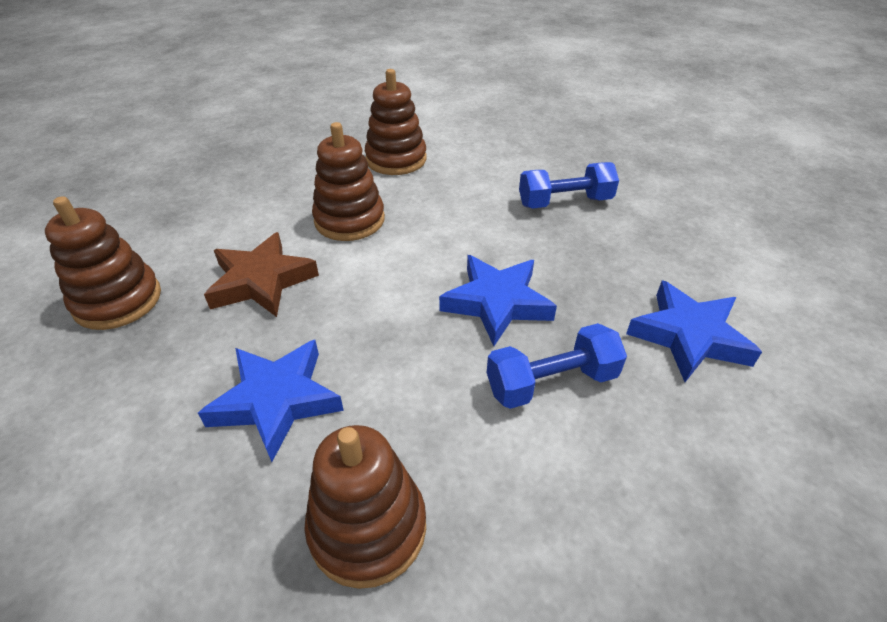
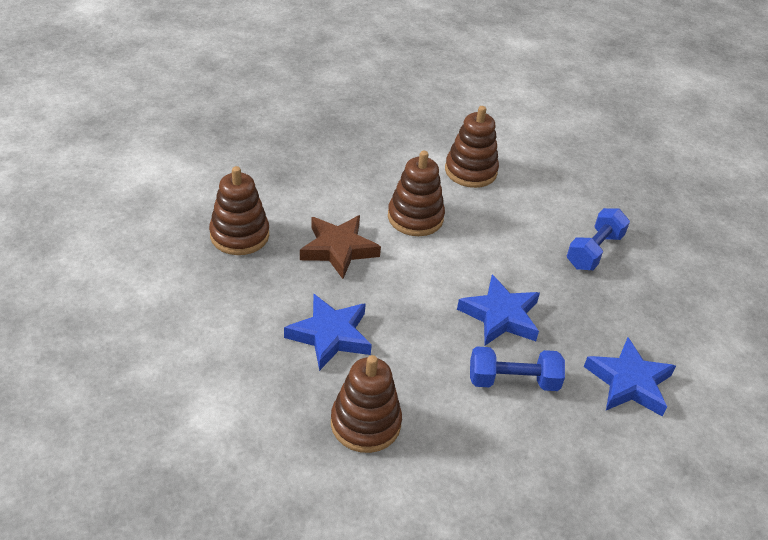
camera: 15 degrees right, 0 degrees up
(564, 202) = (594, 251): blue dumbbell -> blue dumbbell turned 60 degrees counterclockwise

